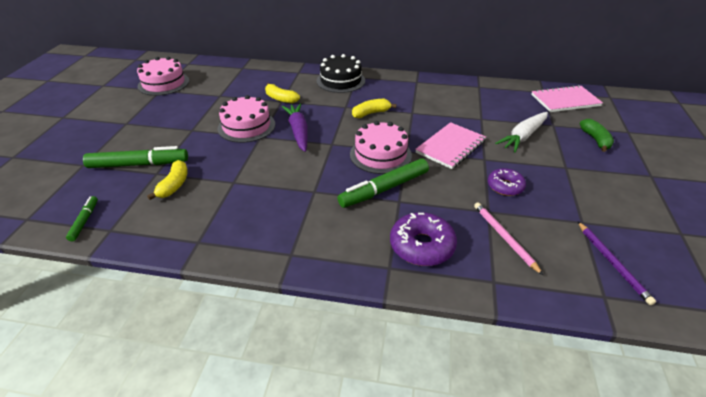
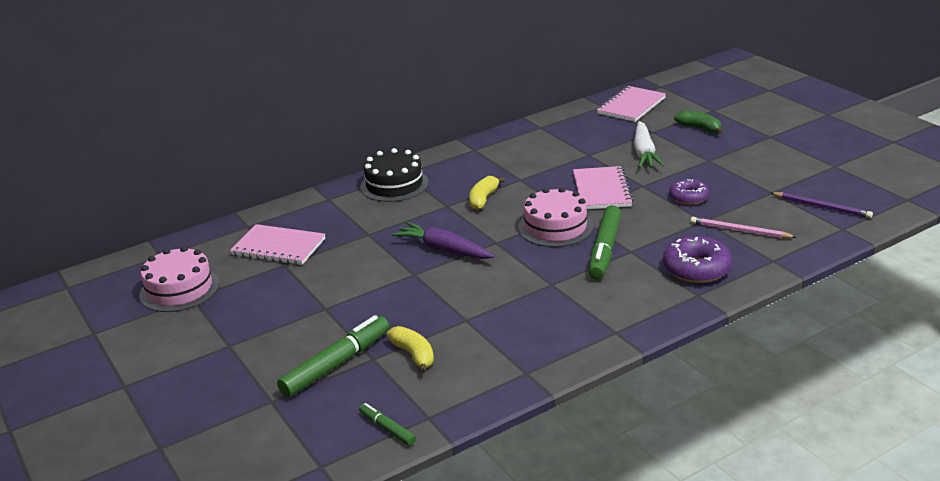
camera: 40 degrees left, 10 degrees down
(234, 85) = (278, 247): none -> pink notebook
(246, 126) = (380, 273): pink cake -> none
(280, 99) = (363, 232): yellow banana -> none

